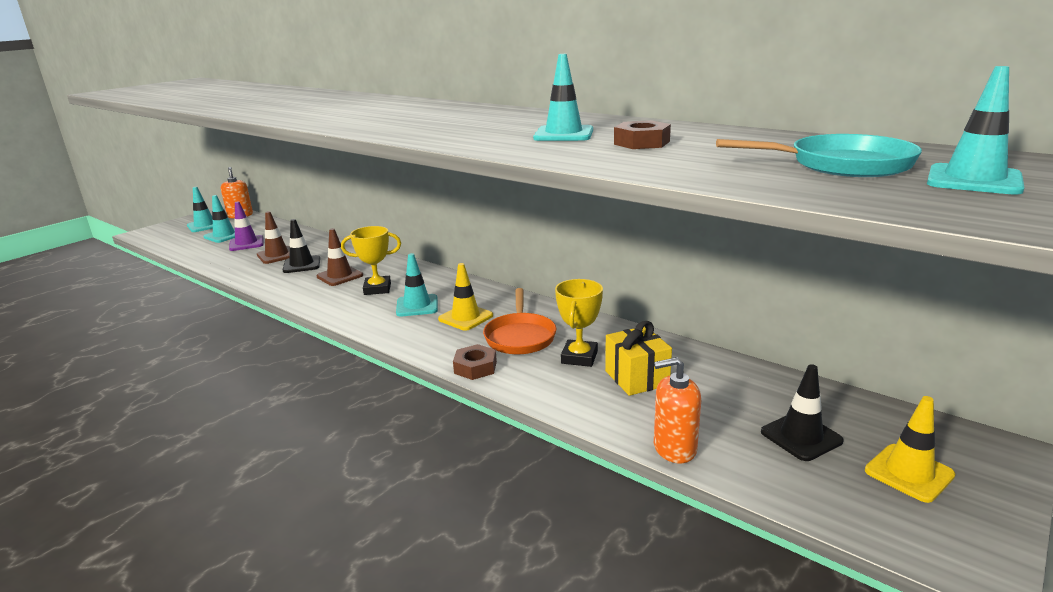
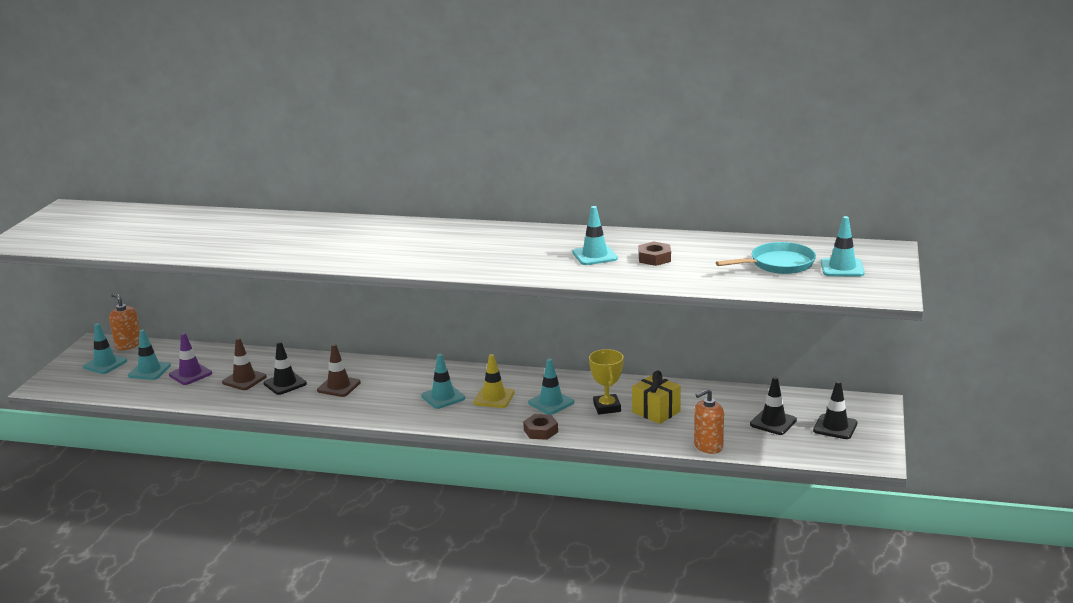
camera: 25 degrees left, 0 degrees up
(377, 289) = (390, 390): yellow trophy -> none
(520, 336) = (551, 403): orange pan -> turquoise traffic cone
(909, 473) = (835, 427): yellow traffic cone -> black traffic cone

